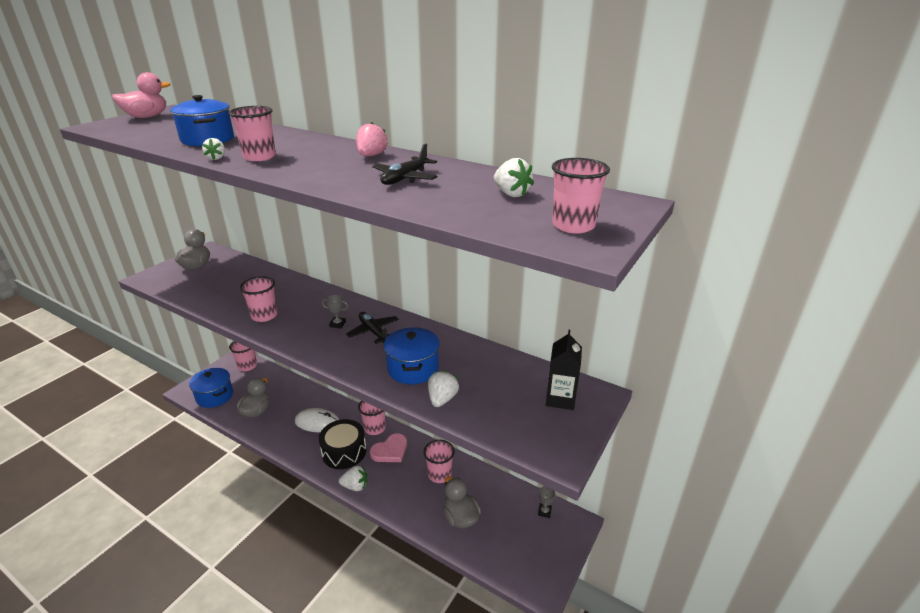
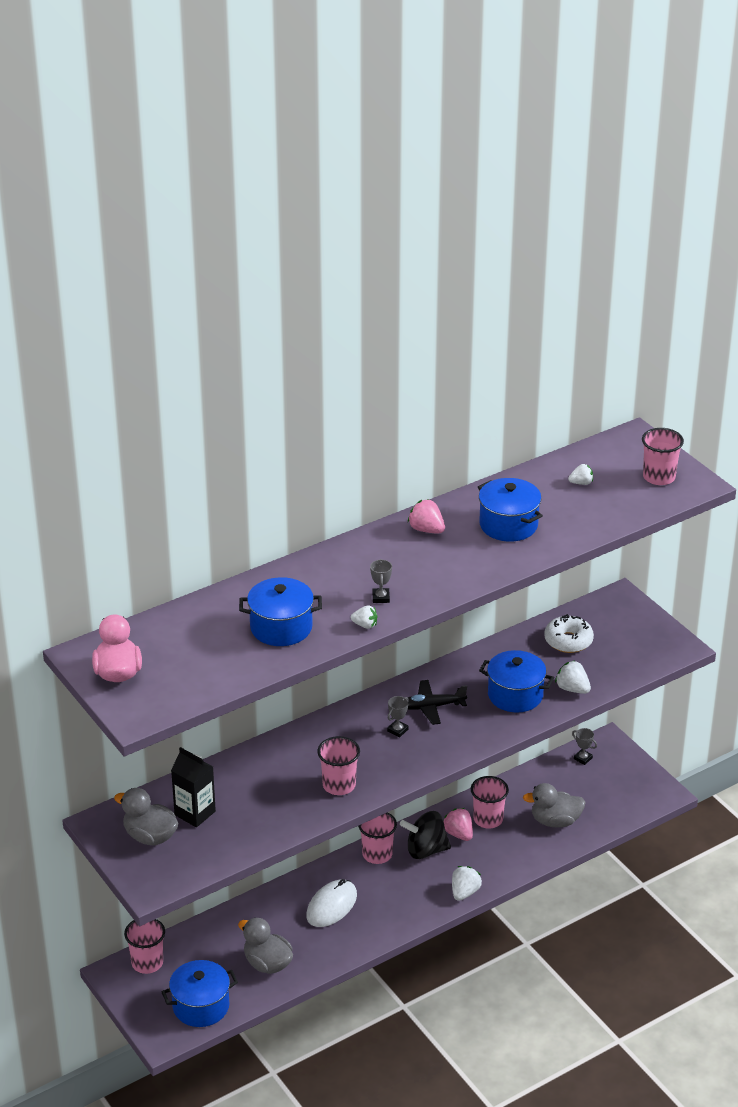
camera: 65 degrees left, 5 degrees up
(259, 157) = (381, 597): pink cup -> grey trophy
(344, 452) = (402, 891): black drum -> none
(390, 450) = (425, 850): pink heart -> black spinning top
(405, 178) = (508, 525): black plane -> blue pot
(415, 463) = (458, 834): none -> pink strawberry
(508, 379) = (568, 641): none -> white donut
(511, 194) = (581, 483): white strawberry -> white strawberry, size x0.66
(560, 399) = (613, 621): black carton -> black carton (195, 813)

